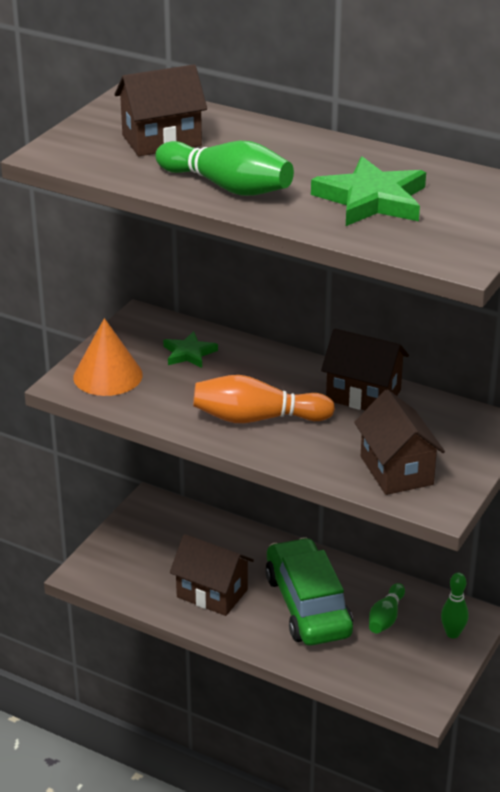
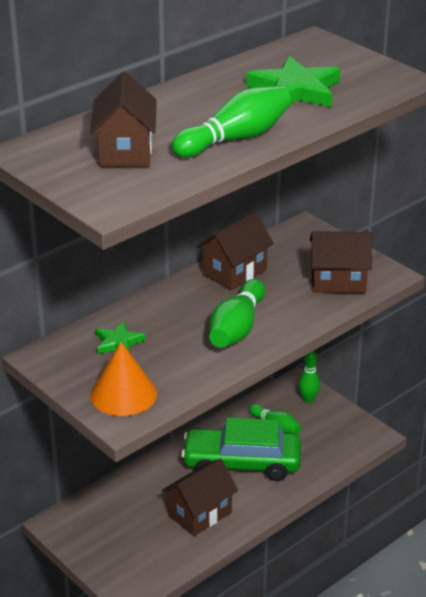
camera: 70 degrees left, 0 degrees up
(257, 418) = (237, 328): orange bowling pin -> green bowling pin

